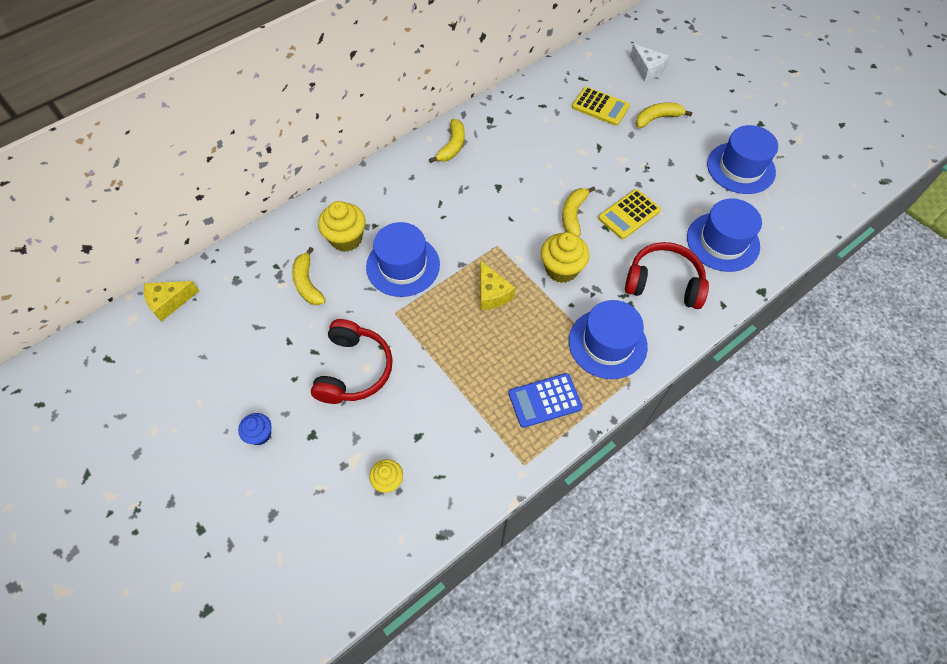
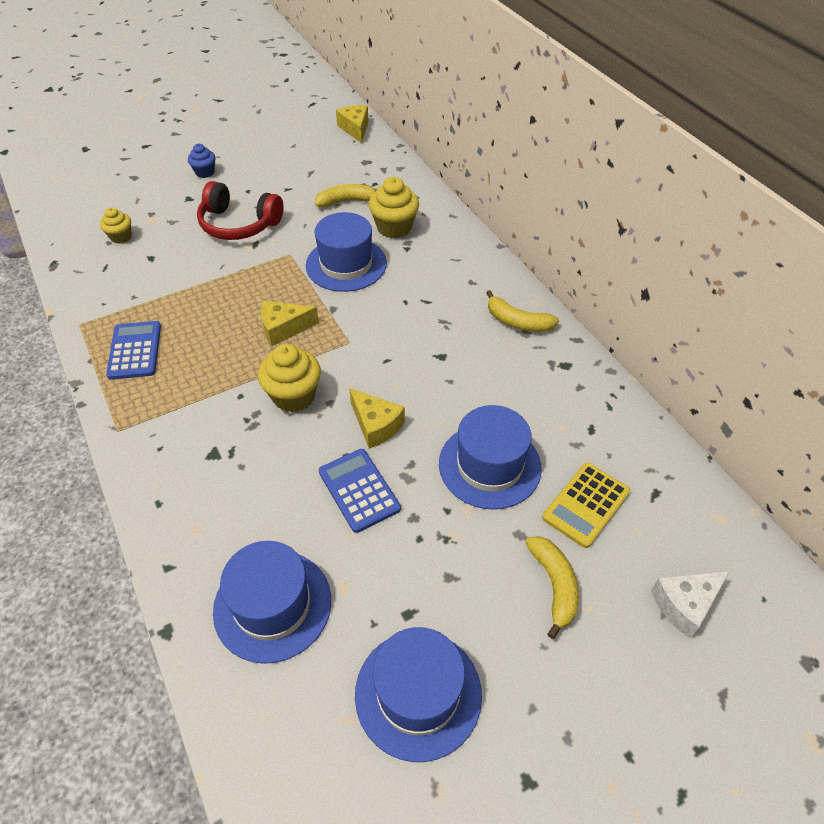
camera: 100 degrees right, 10 degrees down
(573, 214) = (376, 425): yellow banana -> yellow cheese
(607, 343) = (173, 419): blue hat -> blue hat (489, 465)
(629, 214) = (359, 490): yellow calculator -> blue calculator
(663, 283) = (231, 502): red headphones -> none

